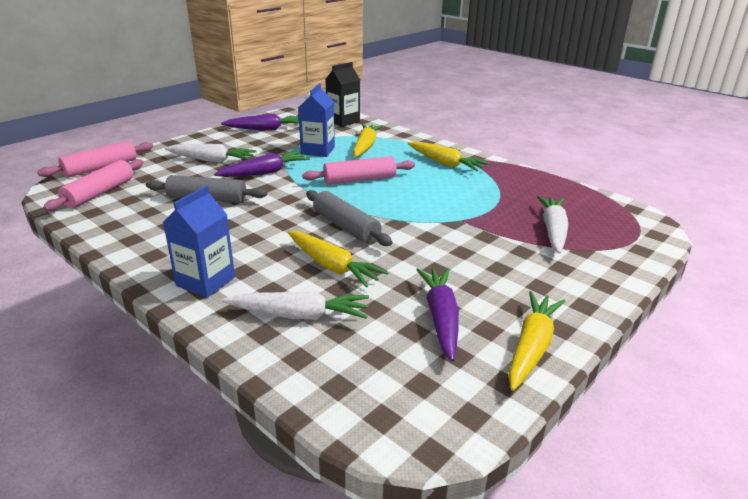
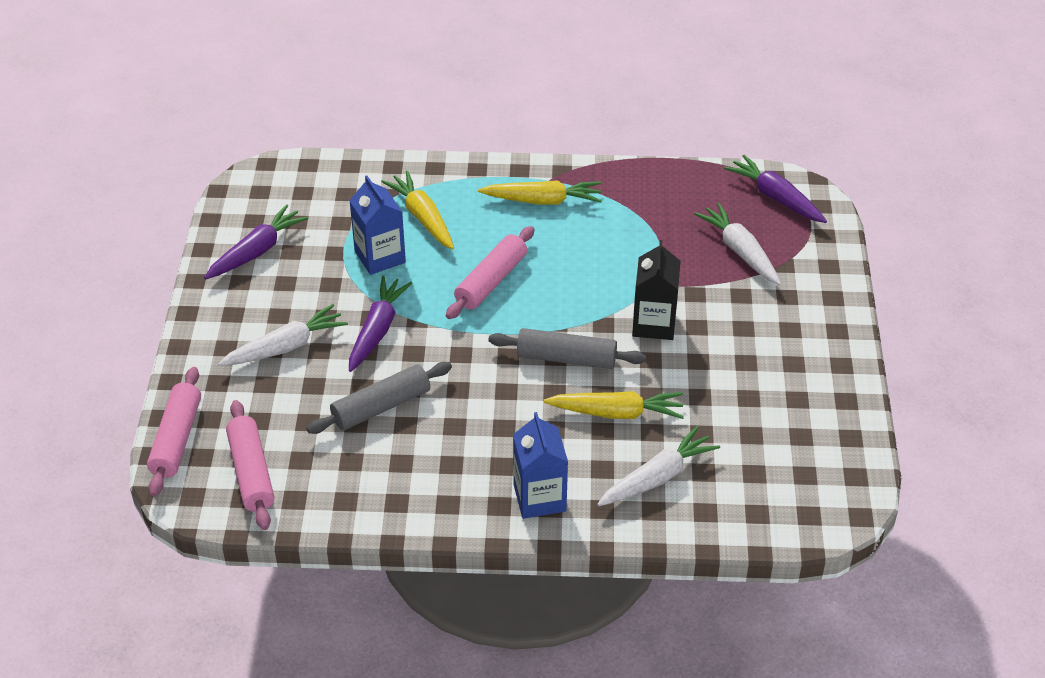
camera: 40 degrees left, 15 degrees up
(343, 121) = (328, 179): black carton -> black carton (654, 324)
(441, 318) = (756, 410): purple carrot -> purple carrot (775, 197)
(531, 347) = (839, 395): yellow carrot -> none

